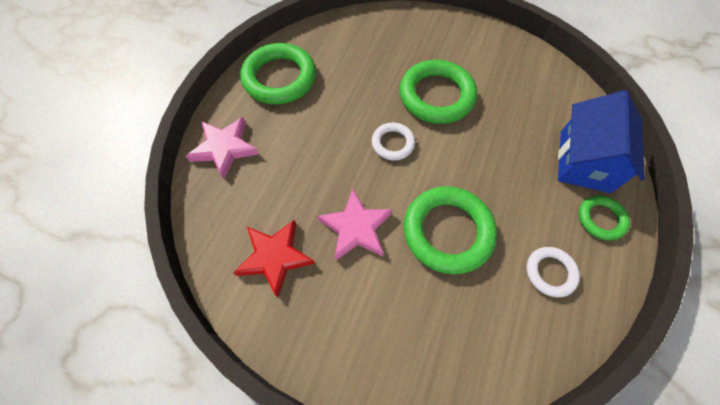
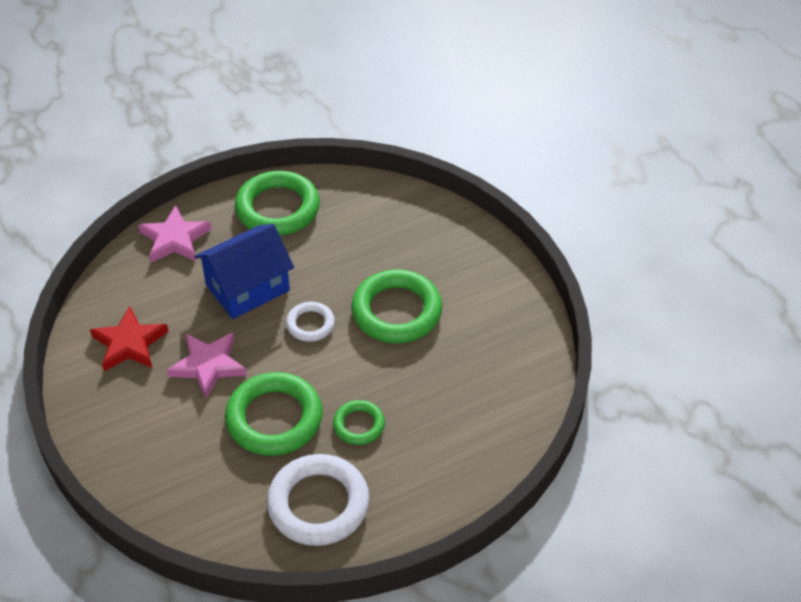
camera: 40 degrees right, 15 degrees down
(550, 272) = (318, 504): white ring -> white ring, size x1.87
(584, 161) = (461, 453): blue house -> blue house (247, 288)
(600, 219) = (413, 502): green ring -> green ring (359, 425)

